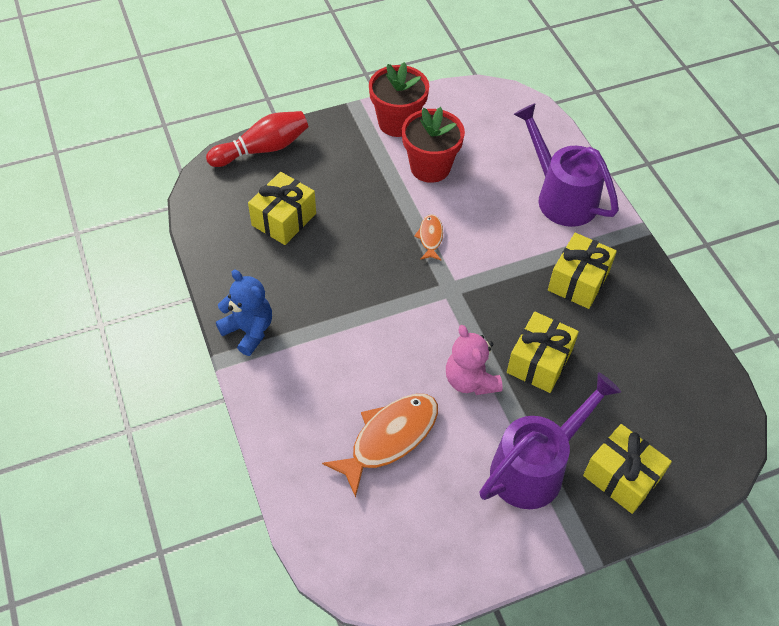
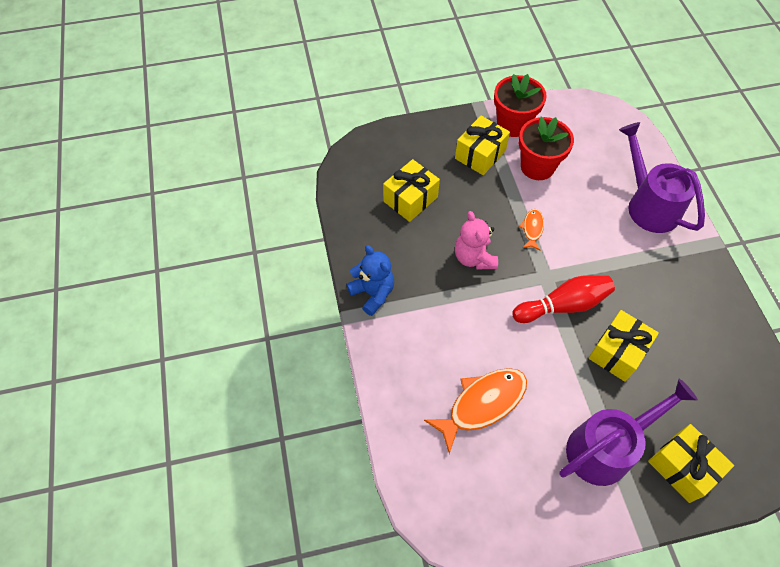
camera: 10 degrees right, 5 degrees up
(263, 149) = (398, 136): red bowling pin -> red bowling pin (563, 305)
(470, 380) = (556, 361): pink teddy bear -> pink teddy bear (474, 258)
(578, 281) = (657, 283): yellow gift -> yellow gift (480, 154)

